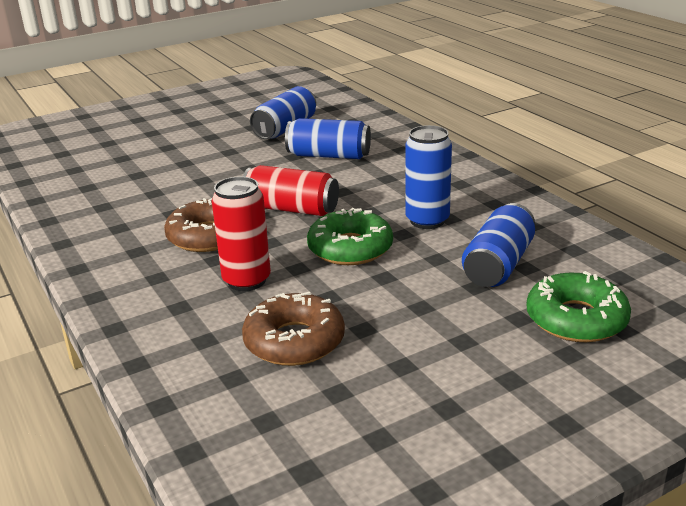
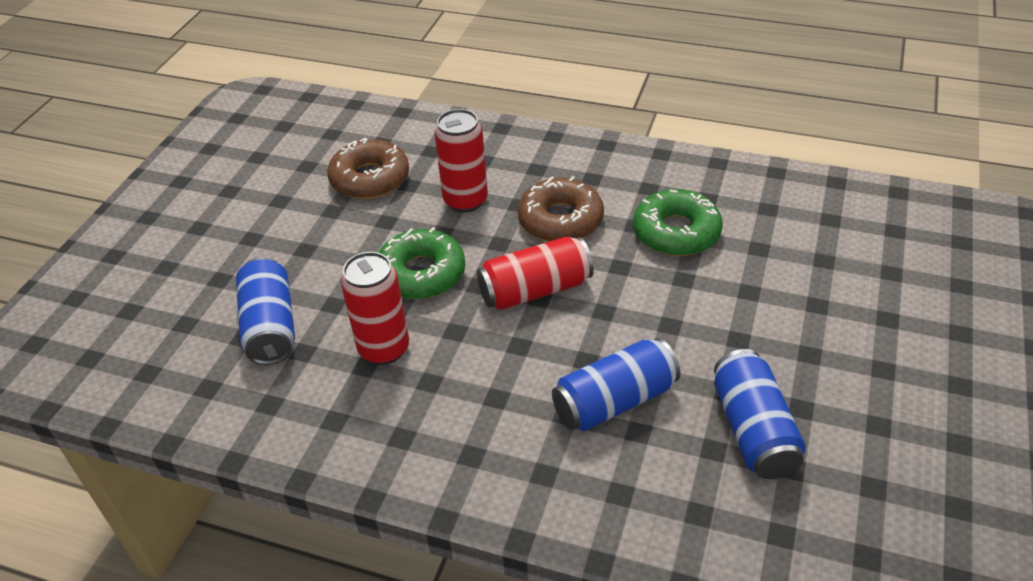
camera: 140 degrees right, 15 degrees up
(427, 220) = (384, 349): blue can -> red can
(576, 319) = (171, 300): green donut -> green donut (676, 232)

